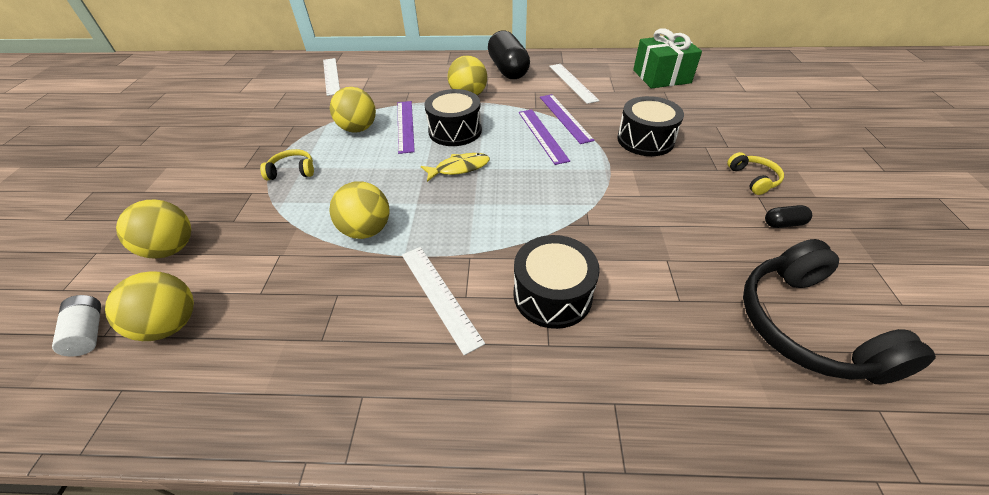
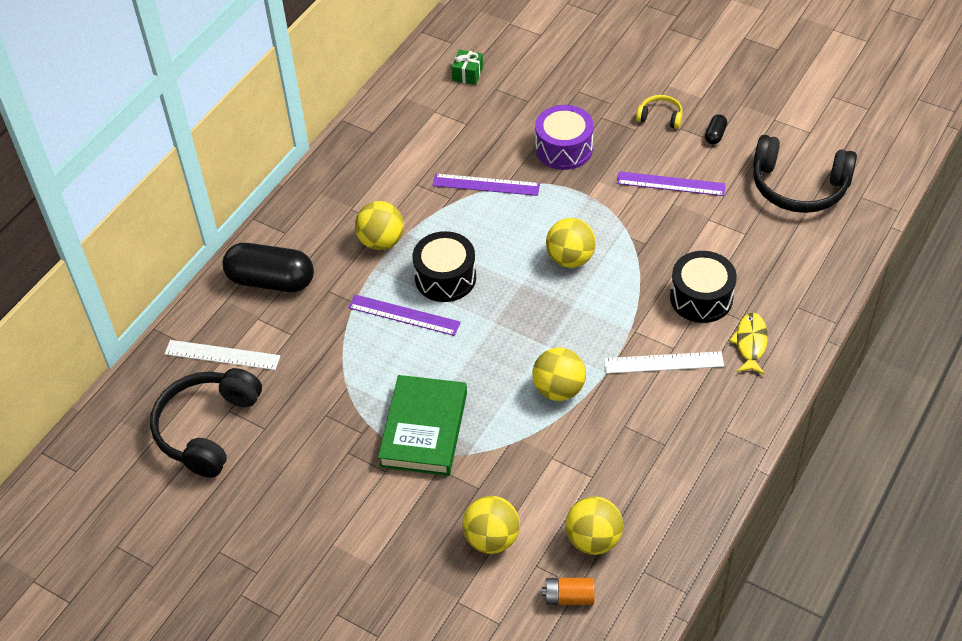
camera: 60 degrees left, 5 degrees up
(88, 332) = (569, 597): white battery -> orange battery
(267, 90) = (207, 428): none -> black headphones
(292, 171) = (424, 429): yellow headphones -> green book
(358, 129) = (379, 357): yellow ball -> yellow ball (570, 259)
(459, 168) = (513, 297): yellow fish -> yellow fish (750, 343)
(508, 70) = (349, 185): black capsule -> black capsule (271, 281)
(542, 135) = (503, 215): purple ruler -> purple ruler (670, 184)
(572, 82) = (423, 146): white ruler -> none
(645, 140) = (564, 149): black drum -> purple drum
(661, 76) = (467, 74): green gift -> green gift, size x0.51

